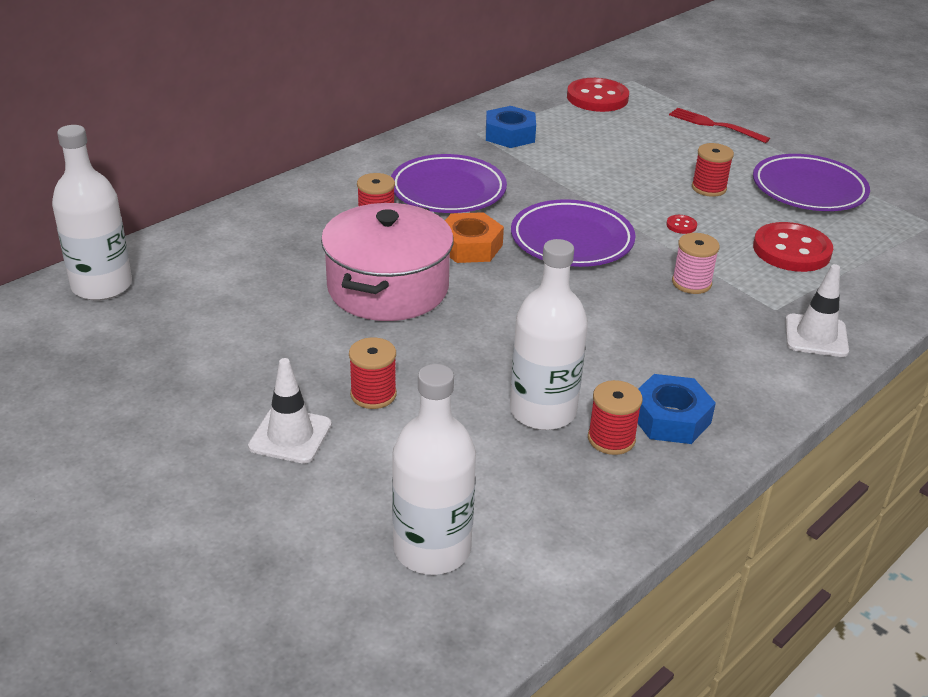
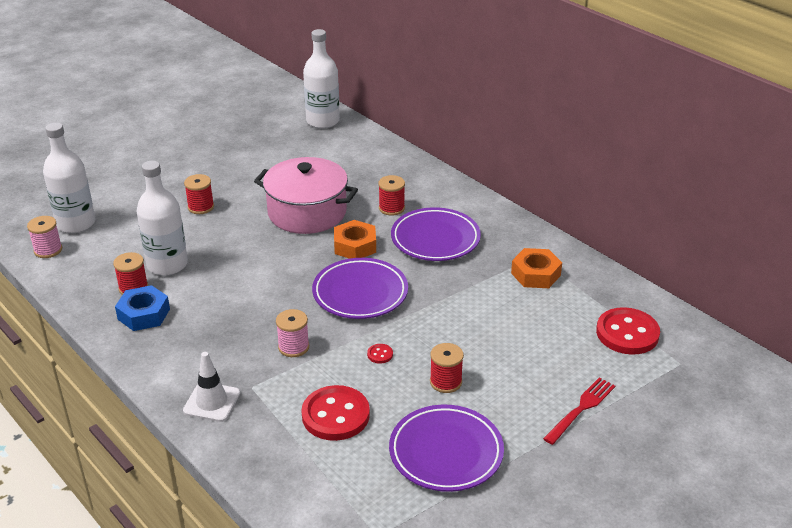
camera: 95 degrees right, 0 degrees up
(290, 436) = (174, 183): white traffic cone -> none
(510, 135) = (535, 274): blue nut -> orange nut
(524, 571) = (48, 250): none -> pink spool

